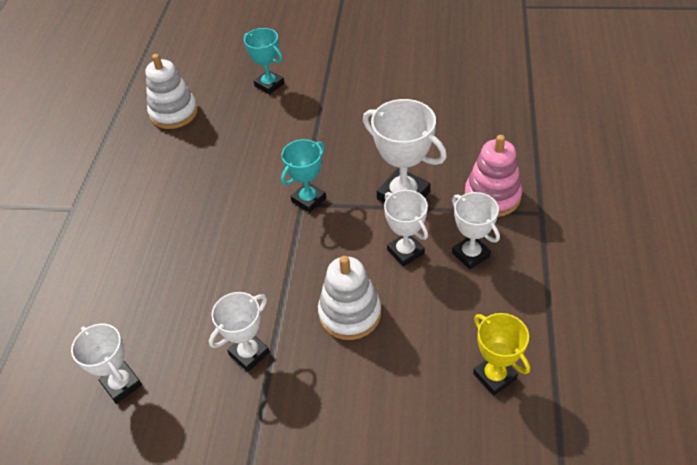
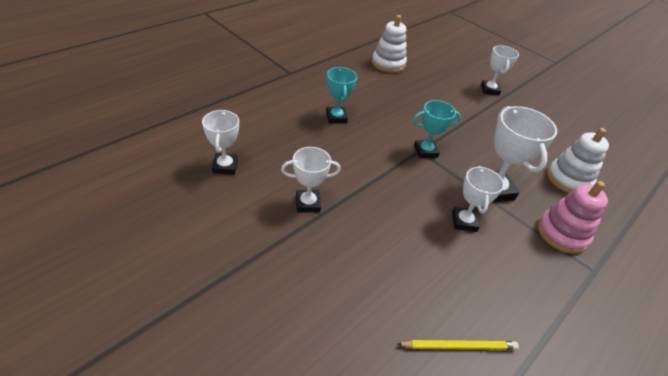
camera: 30 degrees right, 5 degrees down
(269, 85) = (458, 82): turquoise trophy -> turquoise trophy (336, 117)
(350, 313) = (391, 228): white stacking toy -> white stacking toy (568, 179)
(470, 254) = (512, 256): white trophy -> white trophy (489, 90)
(494, 376) = (459, 346): yellow trophy -> yellow pencil

